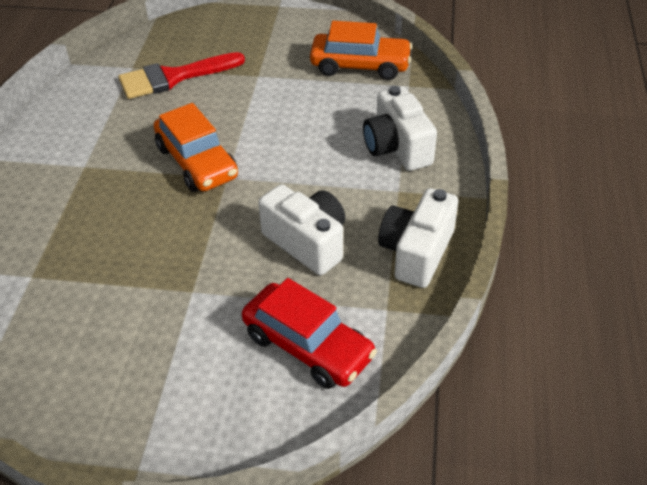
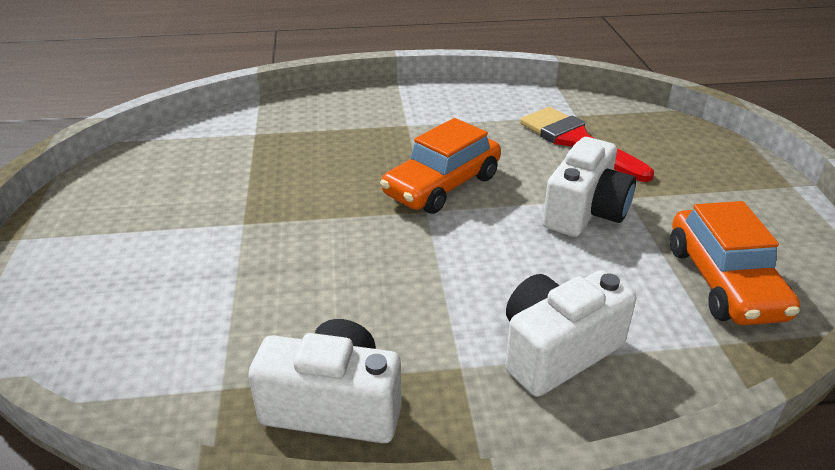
camera: 75 degrees right, 10 degrees down
(307, 242) = (332, 293): white camera -> white camera (585, 212)
(308, 346) = (160, 323): red car -> none

